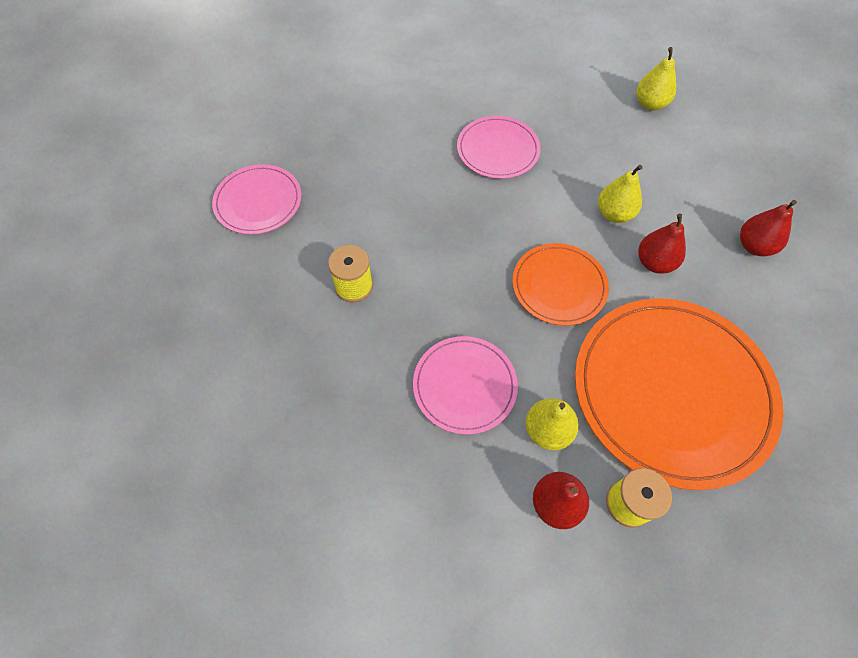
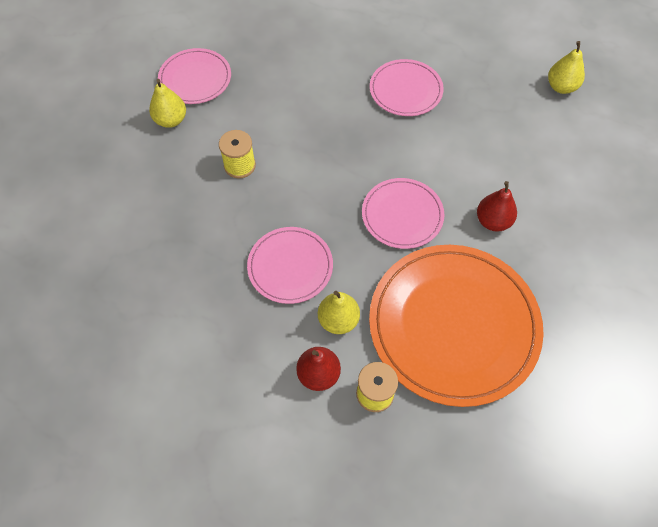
camera: 20 degrees right, 0 degrees up
(559, 286) = (402, 215): orange plate -> pink plate
(614, 214) = (479, 171): yellow pear -> yellow pear (171, 120)
(754, 246) = (589, 234): red pear -> none

